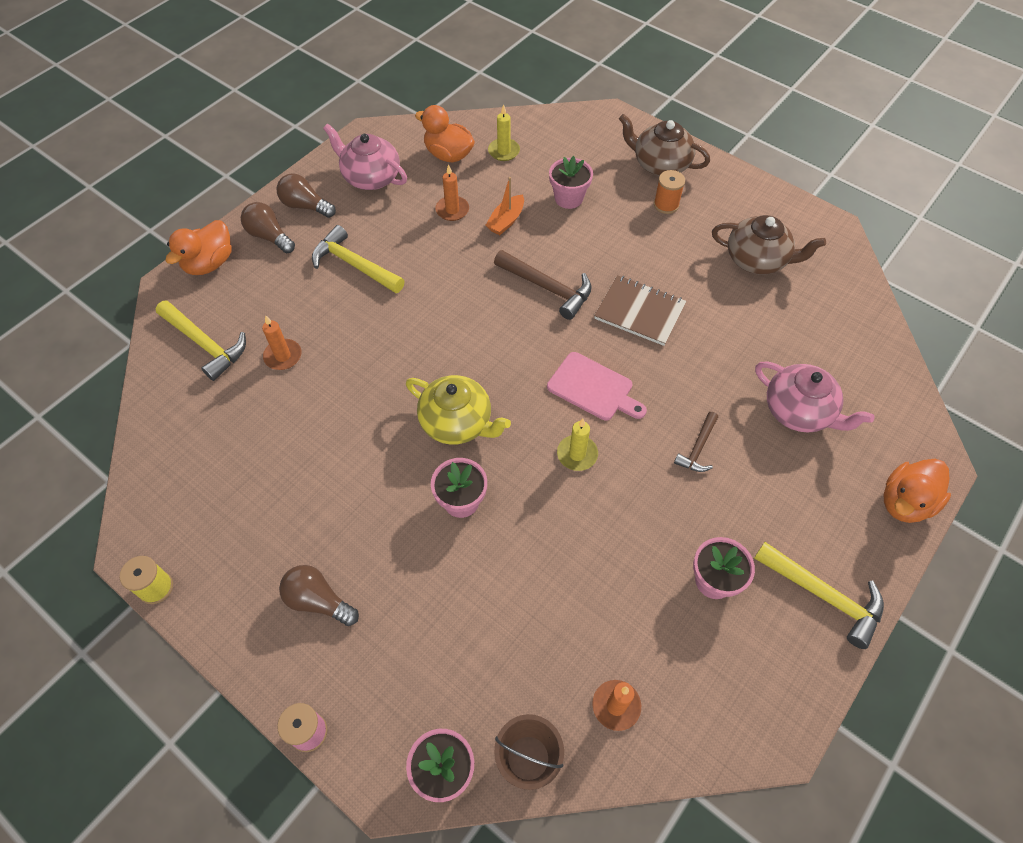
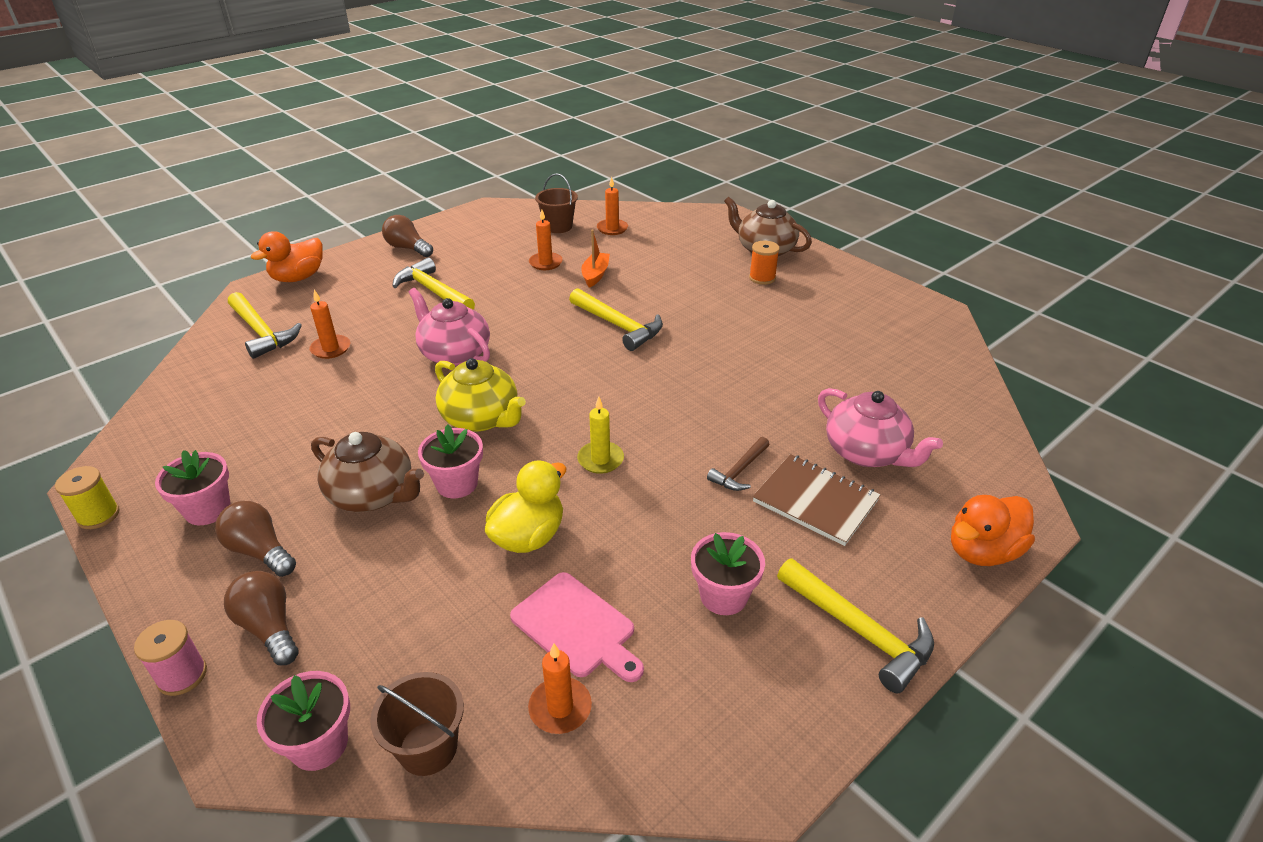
camera: 10 degrees right, 20 degrees down
(269, 236) = (363, 265): brown light bulb -> brown light bulb (269, 627)
(370, 177) = (478, 235): pink teapot -> pink teapot (454, 354)
(448, 155) = (558, 227): orange duck -> brown bucket
(504, 151) = (612, 229): yellow candle -> orange candle
(506, 221) = (595, 275): orange boat -> orange boat turned 150 degrees clockwise
(541, 547) = (528, 536): none -> yellow duck
(547, 288) = (618, 326): brown hammer -> yellow hammer
(568, 198) = (664, 265): pink flower pot -> pink flower pot (208, 510)
(593, 388) = (638, 407): pink cutting board -> pink cutting board (577, 627)
(639, 312) = (709, 353): brown notebook -> brown notebook (815, 501)
(757, 260) = (848, 326): brown teapot -> brown teapot (373, 494)

